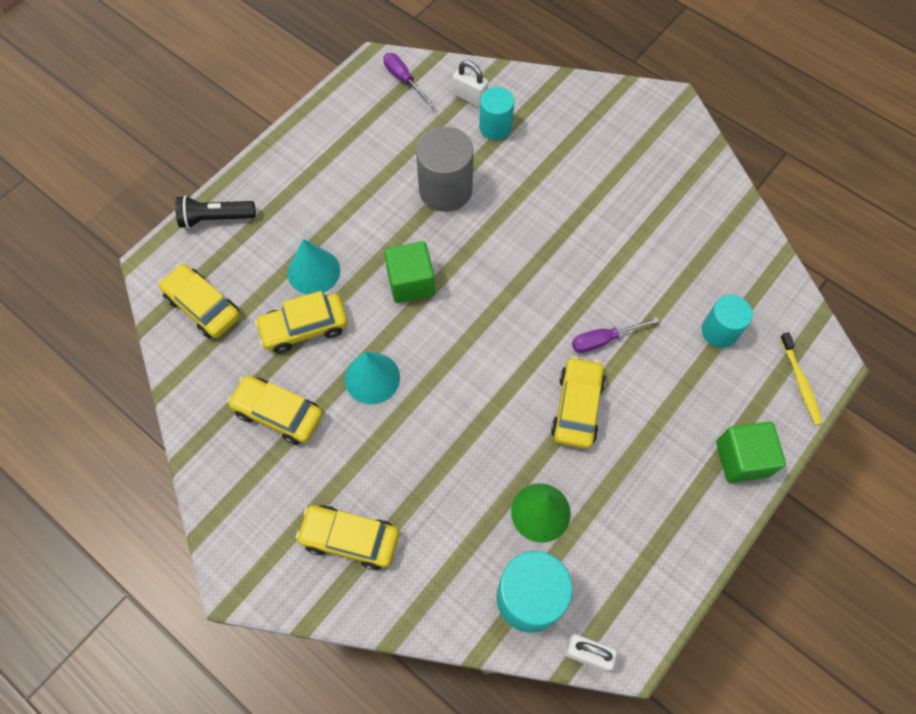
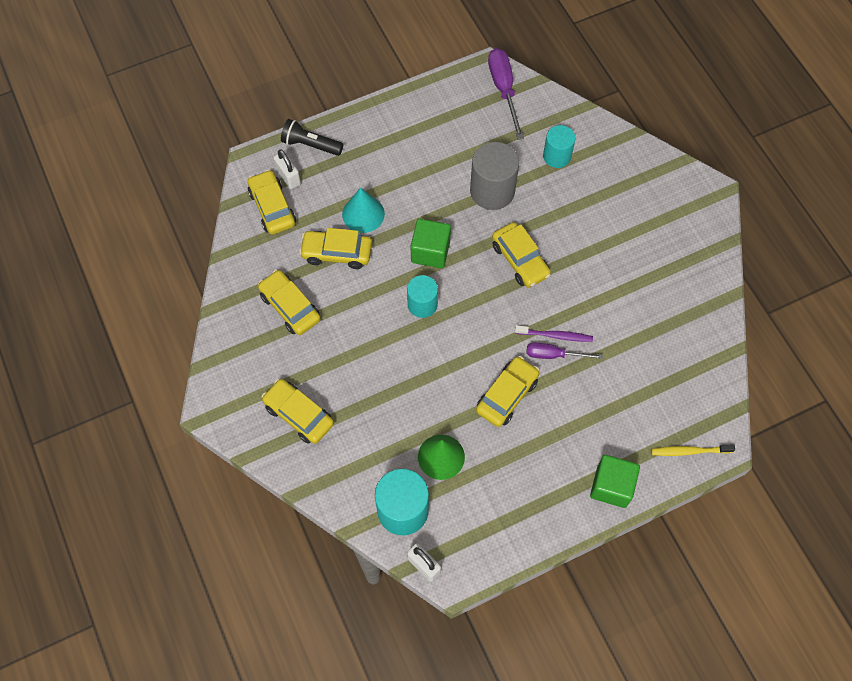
camera: 25 degrees right, 0 degrees up
(372, 378) = (368, 310): turquoise cone -> none
(404, 80) = (504, 90): purple screwdriver -> purple screwdriver, size x1.58
(470, 97) = (549, 124): white padlock -> white padlock (288, 177)
(513, 251) = (520, 260): none -> yellow car
(593, 318) = (555, 335): none -> purple toothbrush
(719, 331) = (648, 387): turquoise cylinder -> turquoise cylinder (422, 304)
(800, 382) = (690, 451): yellow toothbrush -> yellow toothbrush turned 75 degrees clockwise

